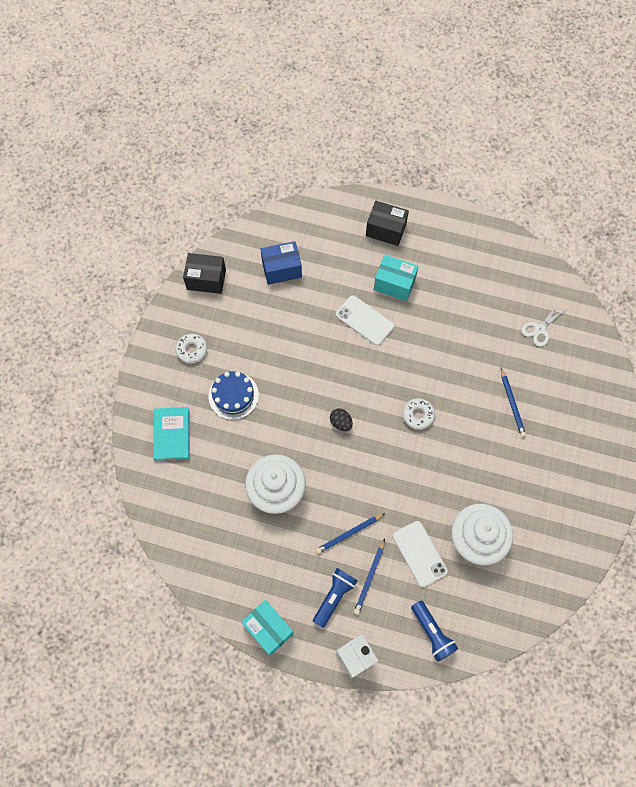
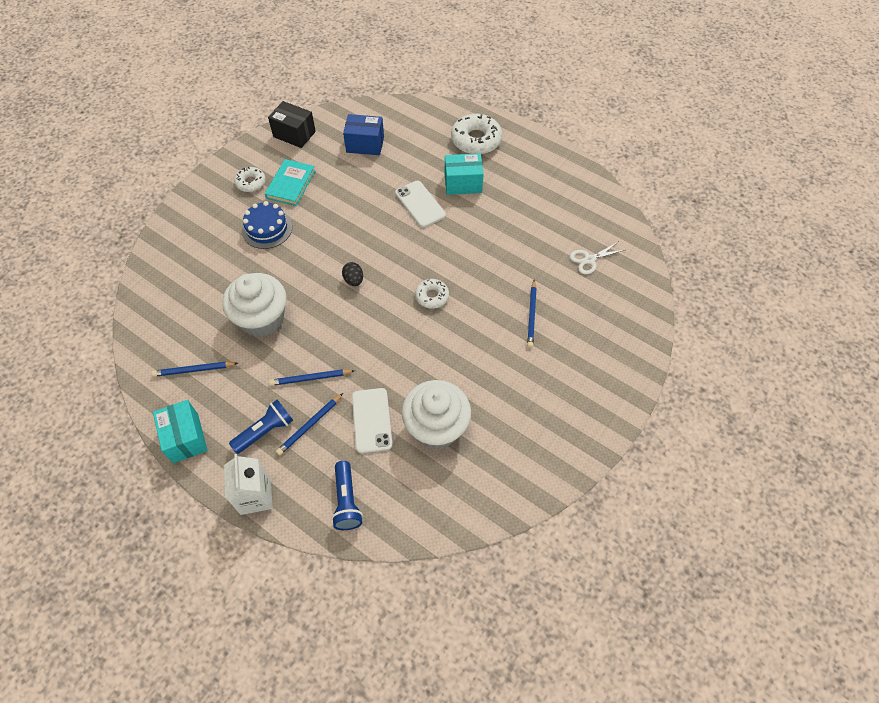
camera: 20 degrees right, 10 degrees down
(172, 434) = (194, 243): turquoise book -> turquoise book (290, 184)
(241, 563) = (194, 370): none -> blue pencil
(385, 230) = (476, 140): black box -> white donut
(394, 284) = (463, 183): turquoise box -> turquoise box turned 45 degrees counterclockwise

